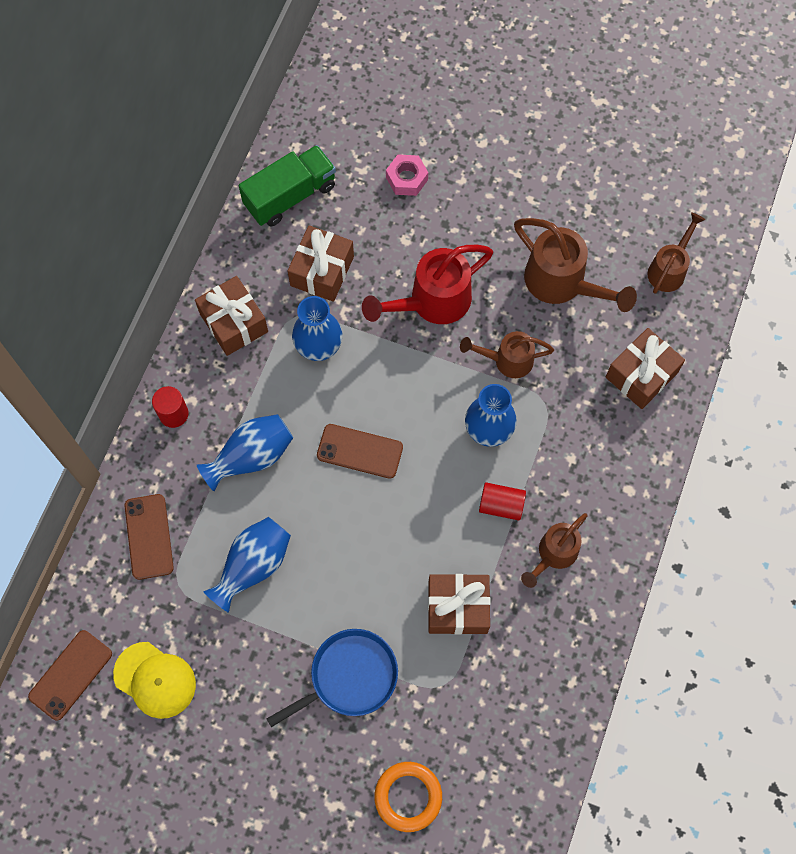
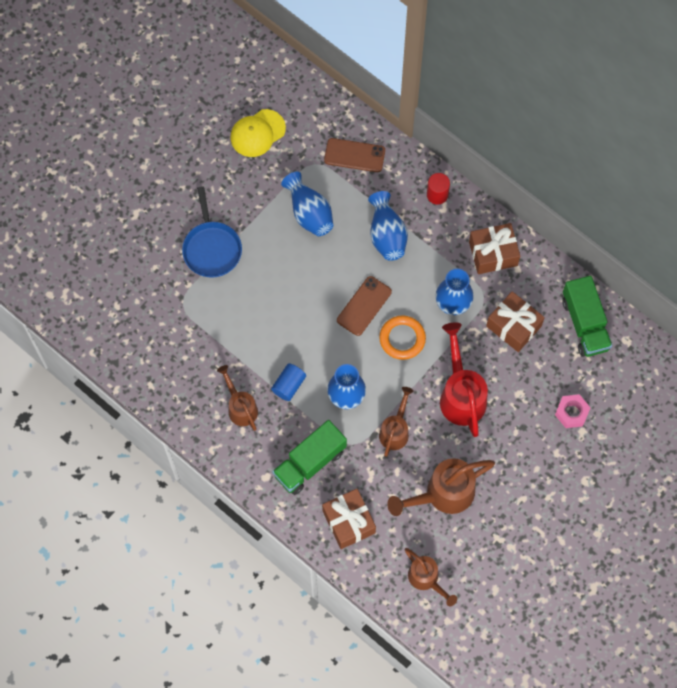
camera: 110 degrees right, 0 degrees up
(70, 675) = (281, 86): brown phone -> none
(408, 796) = (122, 258): orange ring -> orange ring (402, 339)
(457, 608) = (229, 331): brown gift -> none
(501, 505) = (289, 385): red cylinder -> blue cylinder
(589, 444) = (309, 463): none -> green truck

